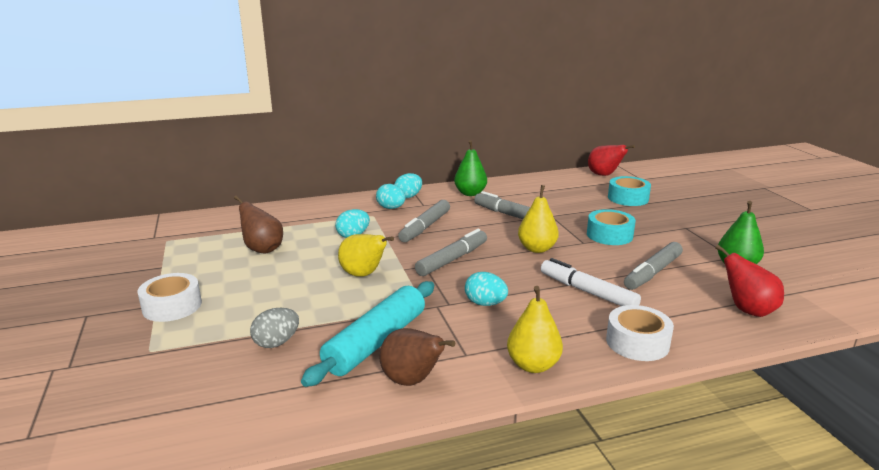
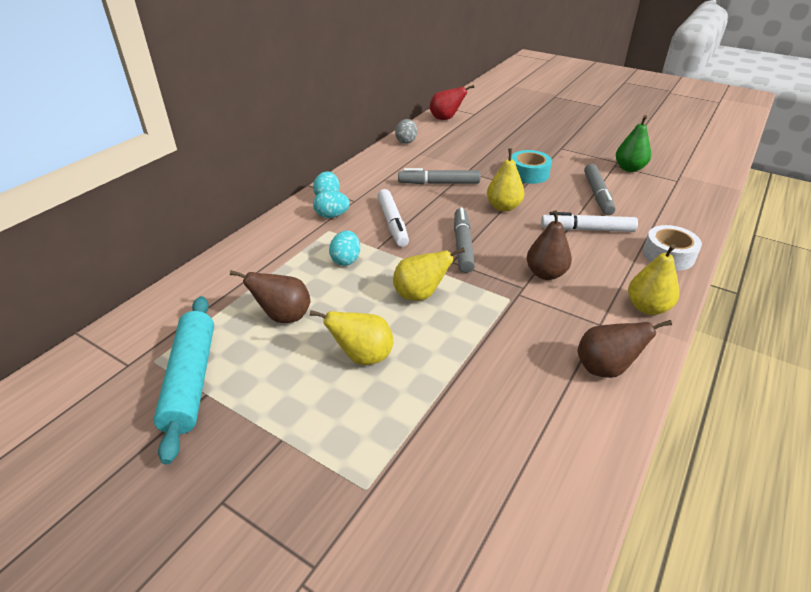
camera: 40 degrees left, 15 degrees up
(172, 306) = (302, 429): white tape -> none
(266, 289) = (362, 356): none -> yellow pear
(276, 343) = (462, 402): grey egg -> grey egg (406, 141)
(376, 342) = (531, 352): turquoise rolling pin -> turquoise rolling pin (191, 380)
(425, 227) = (392, 223): grey marker -> white marker
(470, 193) = (375, 173): green pear -> none
(485, 303) = (545, 274): turquoise egg -> brown pear
(628, 198) = (492, 135): turquoise tape -> none
(747, 310) = (679, 200): red pear -> none

